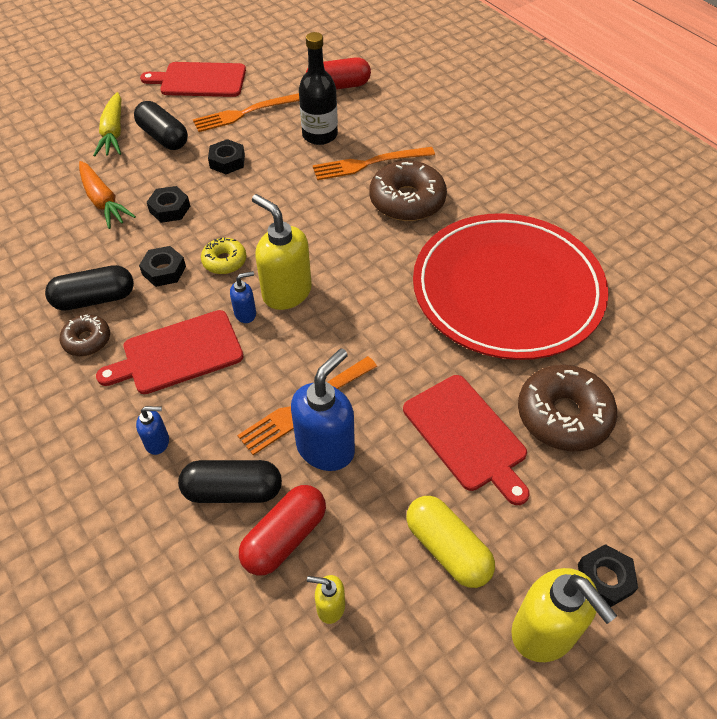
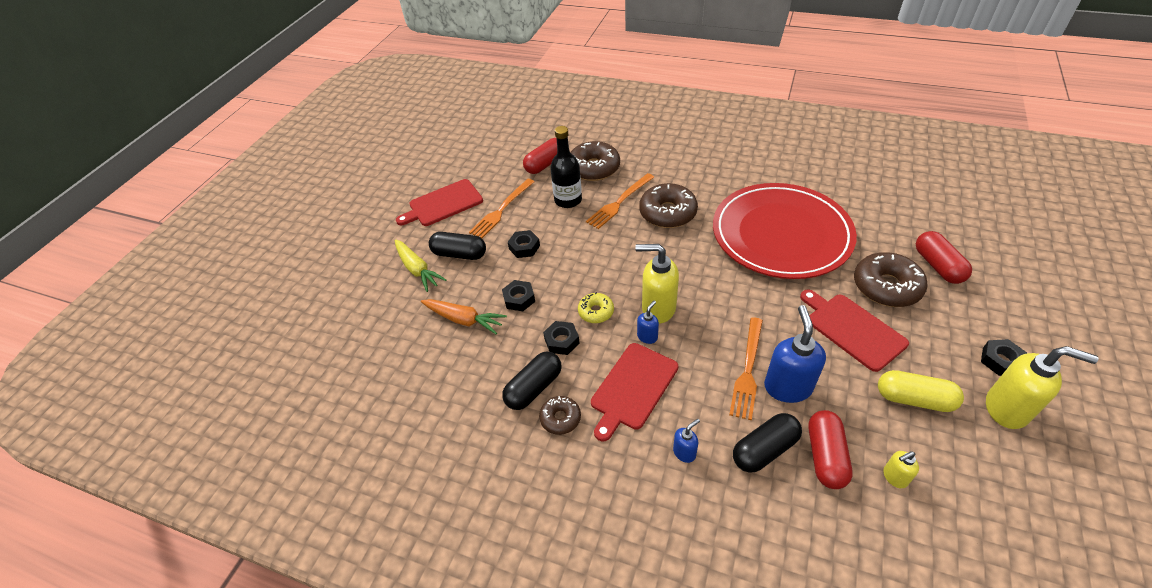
camera: 30 degrees left, 5 degrees down
(382, 114) = (594, 168): none -> brown donut
(467, 435) = (852, 329): red cutting board -> red cutting board turned 150 degrees counterclockwise
(659, 430) = (937, 266): none -> red capsule

